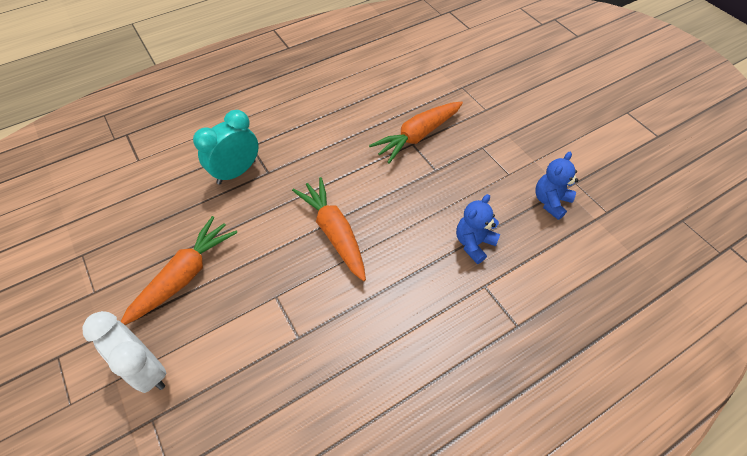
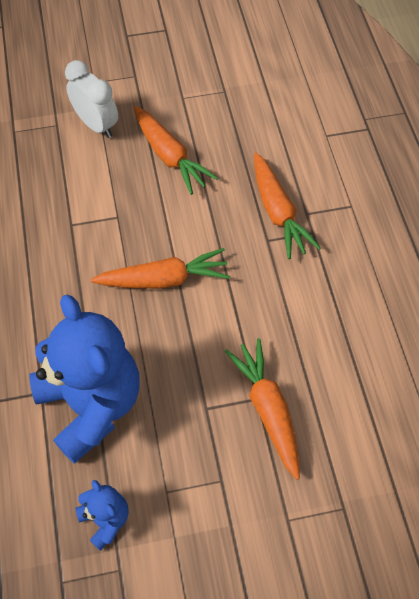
camera: 110 degrees right, 5 degrees up
(147, 369) = (96, 125): white clock -> white clock turned 75 degrees clockwise
(236, 172) = (278, 213): turquoise clock -> orange carrot
(474, 243) = (91, 404): blue teddy bear -> blue teddy bear, size x2.23

